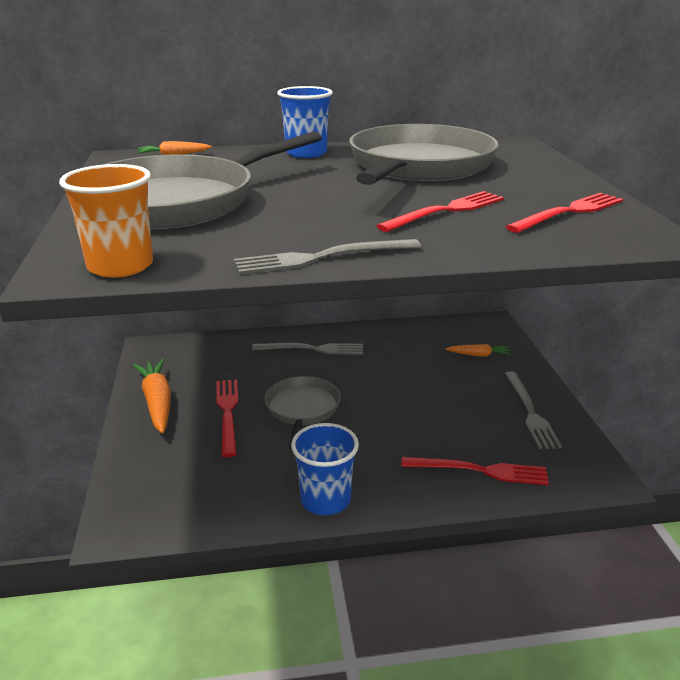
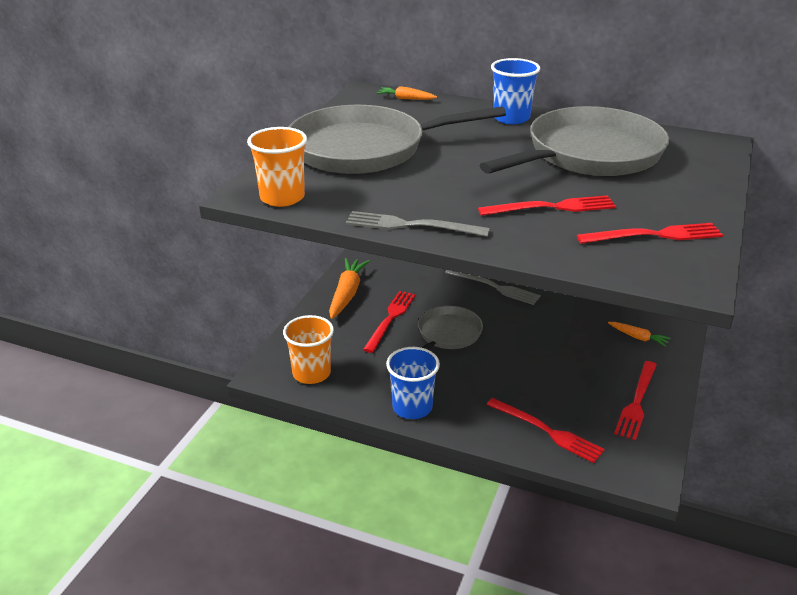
camera: 30 degrees right, 5 degrees up
(177, 506) = (311, 373): none -> orange cup
(530, 412) = (637, 402): grey fork -> red fork

